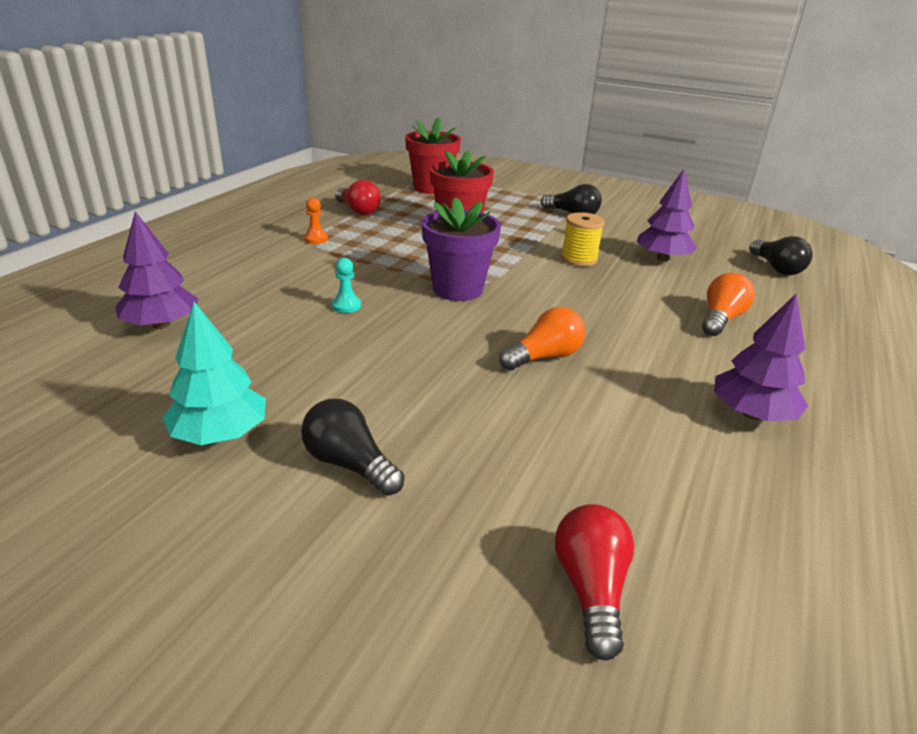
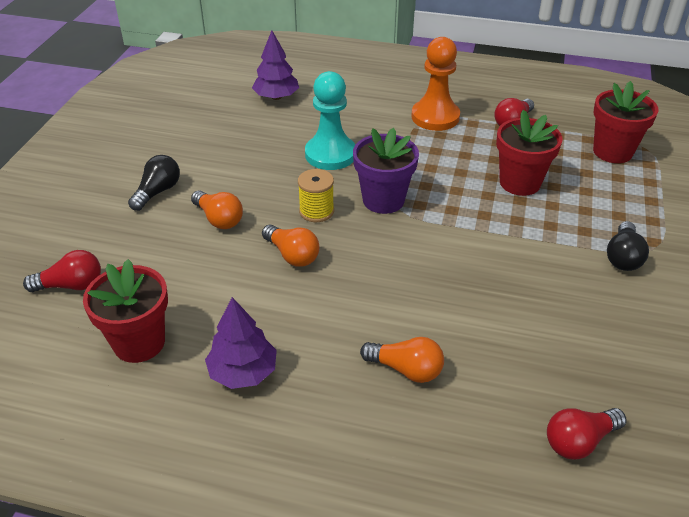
camera: 80 degrees right, 10 degrees up
(220, 434) = (176, 146): turquoise tree -> none
(316, 239) = (435, 117): orange pawn -> orange pawn, size x2.42
(346, 306) = (330, 154): turquoise pawn -> turquoise pawn, size x2.42
(451, 406) = (219, 219): none -> orange light bulb
(579, 259) = (492, 267): yellow spool -> yellow spool (316, 211)
(662, 258) = (538, 332): purple tree -> none
(720, 502) = (139, 342): none -> red flower pot
(776, 268) = (579, 441): black light bulb -> red light bulb

